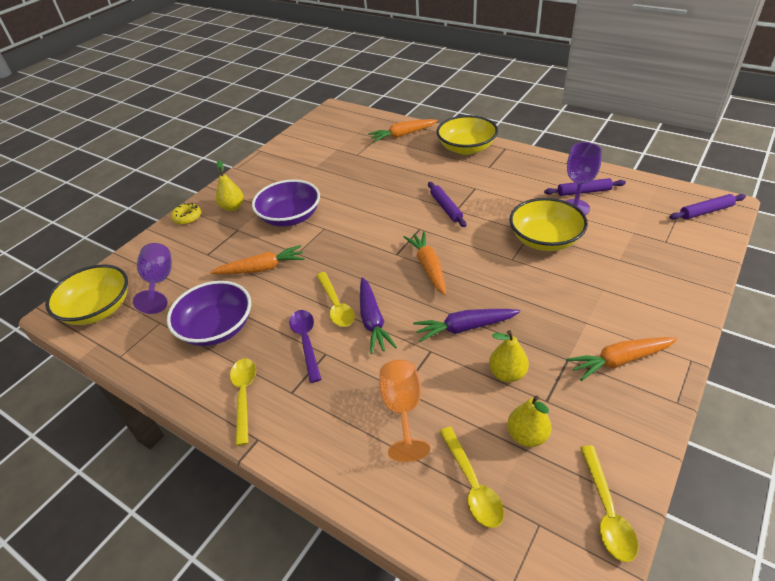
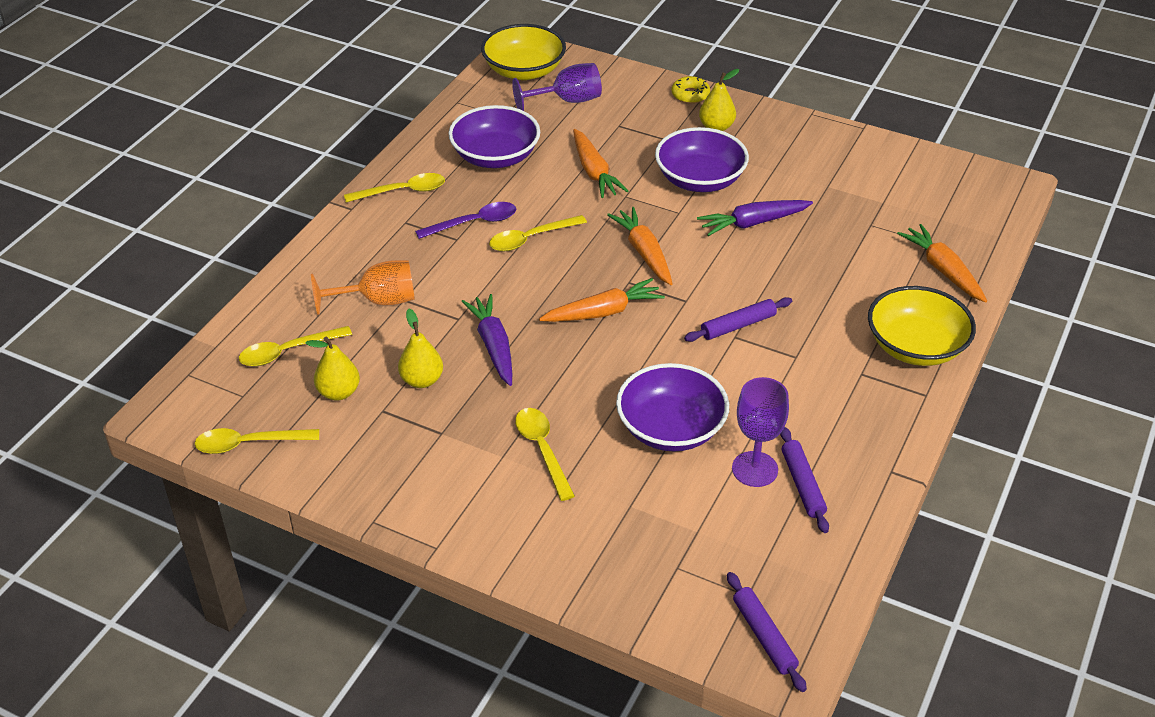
camera: 80 degrees right, 0 degrees up
(372, 321) = (505, 270): purple carrot -> purple carrot (753, 223)
(545, 239) = (671, 428): yellow bowl -> purple bowl
(576, 300) = (542, 449): none -> yellow spoon
(619, 361) = (437, 479): orange carrot -> orange carrot (644, 253)

